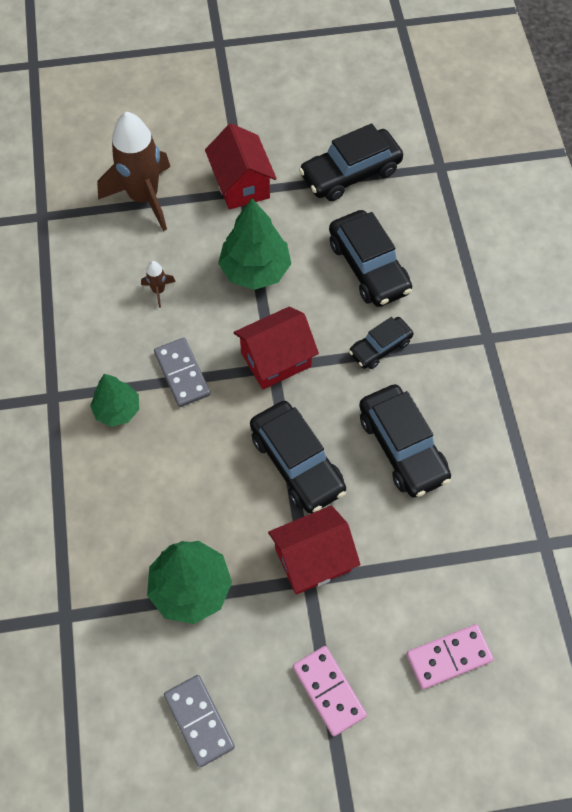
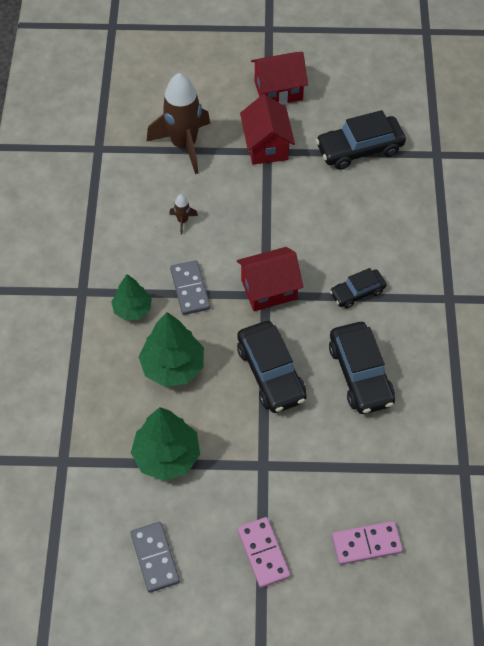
camera: 10 degrees right, 5 degrees down
(255, 270) = (265, 216): green tree -> green tree (173, 366)
(313, 559) = (269, 450): red house -> red house (278, 91)
(368, 267) = (360, 227): black car -> none

